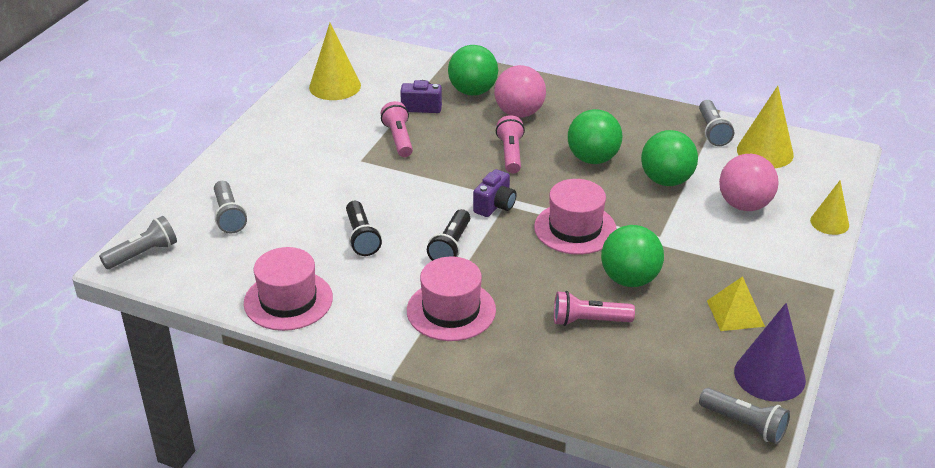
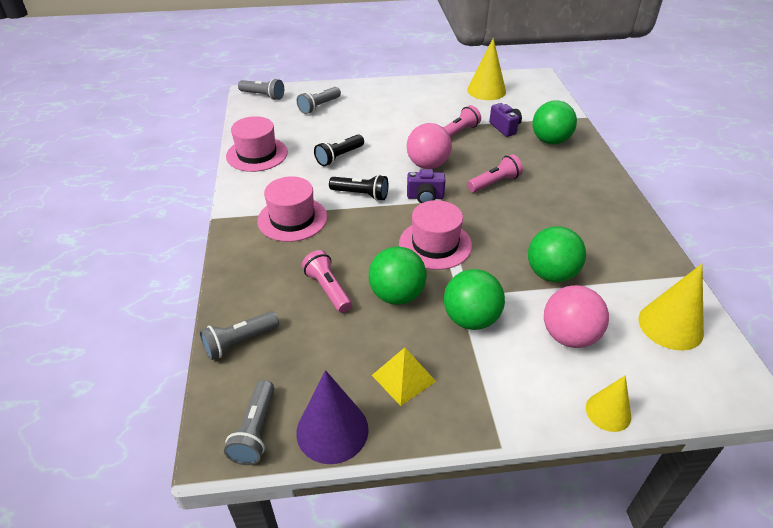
camera: 60 degrees right, 5 degrees up
(451, 246) = (361, 194): black flashlight -> black flashlight turned 150 degrees counterclockwise
(519, 113) = (550, 169): pink ball -> pink ball (428, 165)
(593, 159) = (534, 224): green ball -> green ball (471, 319)
(712, 131) = (658, 280): grey flashlight -> grey flashlight (239, 342)

